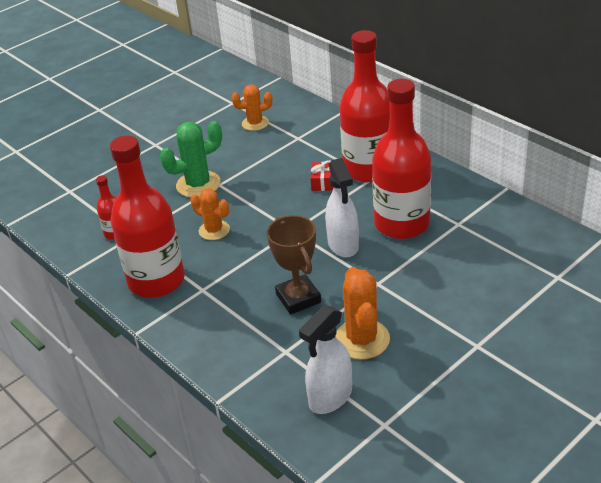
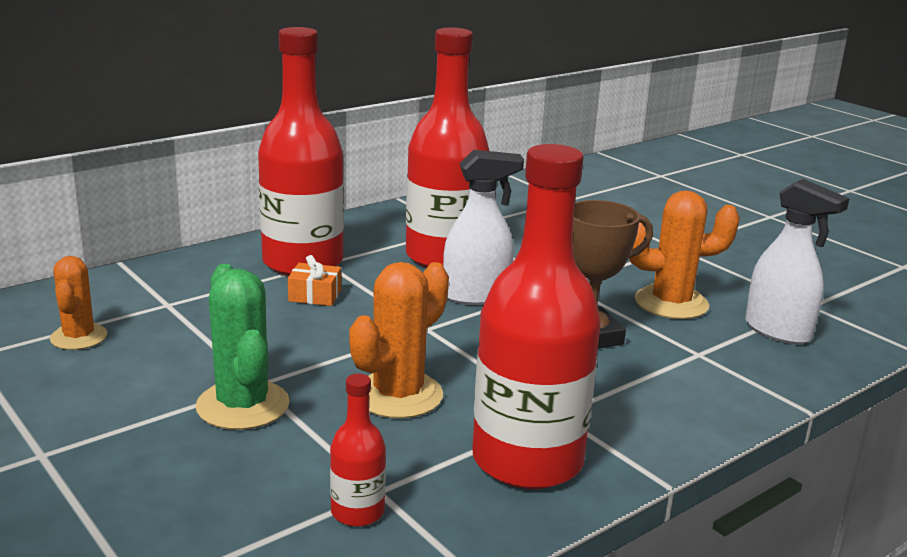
camera: 90 degrees left, 15 degrees down
(214, 230) = (398, 395): orange cactus -> orange cactus, size x1.52
(323, 182) = (315, 295): red gift -> orange gift

